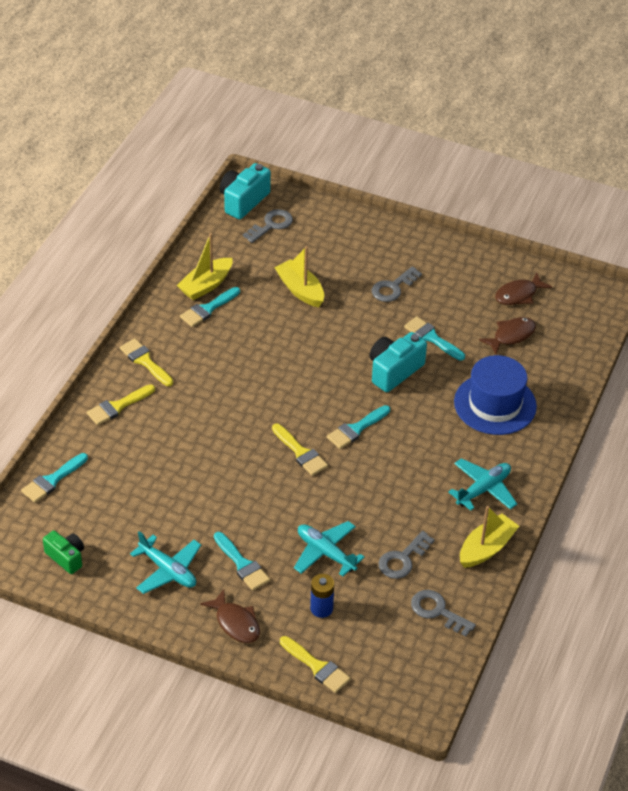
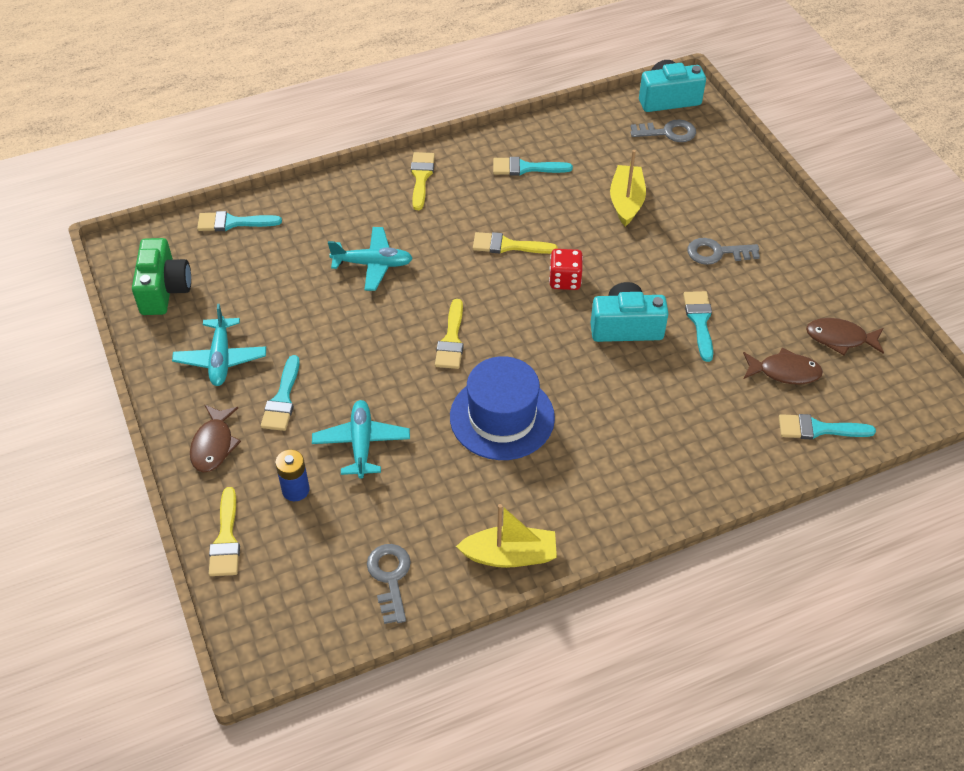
camera: 45 degrees right, 5 degrees up
(66, 557) = (164, 290): green camera -> green camera, size x1.55
(118, 406) = (354, 199): yellow brush -> yellow brush (508, 246)
(206, 285) = (548, 148): yellow boat -> none
(323, 367) = (565, 280): none -> red dice
(356, 429) = (526, 354): turquoise brush -> turquoise brush (818, 429)
(402, 559) = (420, 503): grey key -> none
(483, 489) = (576, 497): turquoise plane -> turquoise plane (373, 264)
(495, 404) = (688, 425): blue hat -> blue hat (502, 417)

